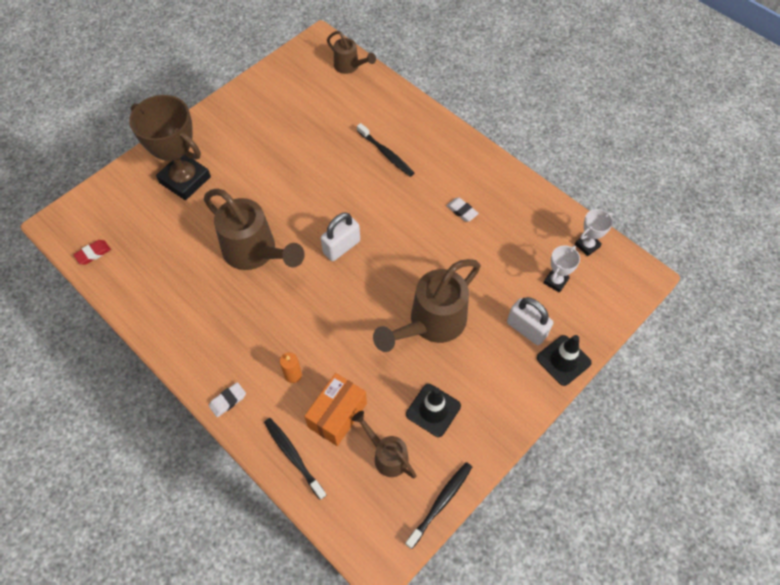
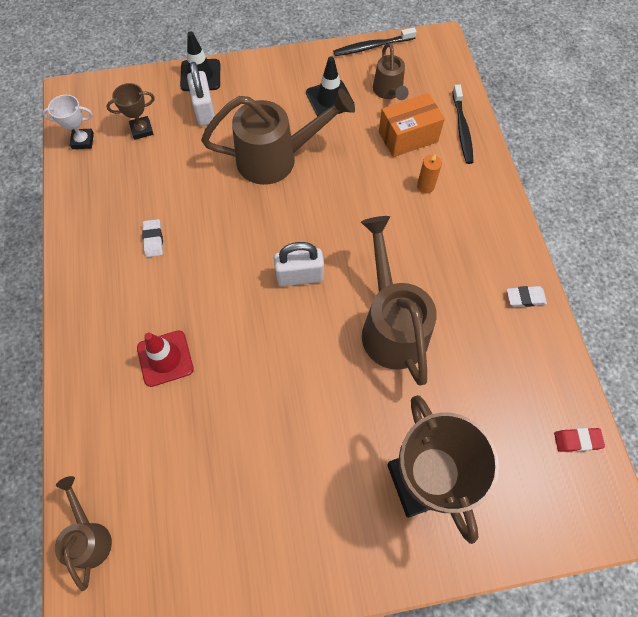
camera: 145 degrees left, 5 degrees up
(228, 400) = (495, 198): white eraser -> white eraser (525, 298)
(386, 153) = (165, 358): black toothbrush -> red traffic cone
(555, 281) = (142, 130): white trophy -> brown trophy

